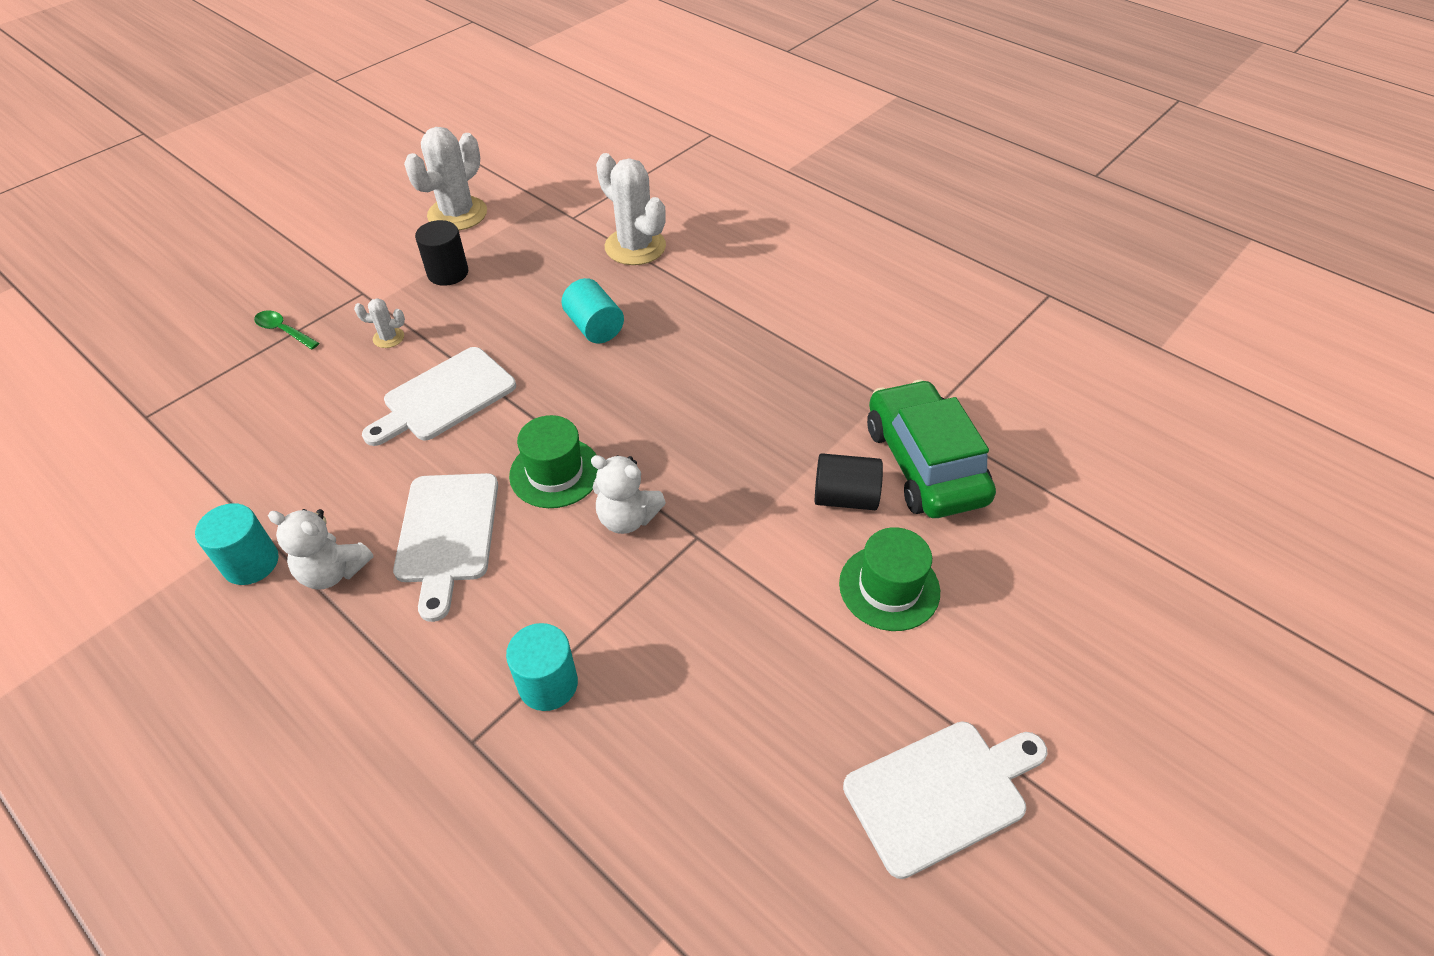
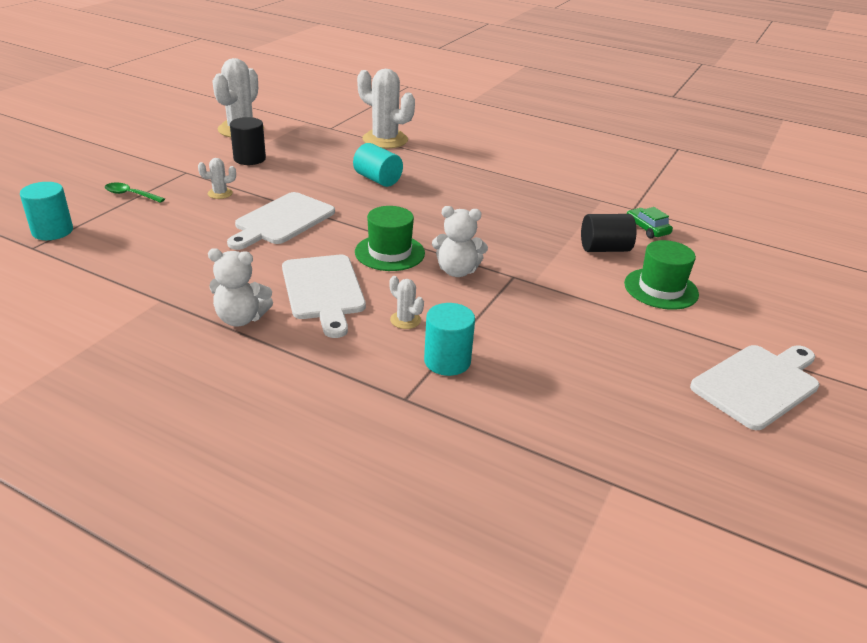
camera: 15 degrees left, 15 degrees down
(251, 563) = (168, 320): turquoise cylinder -> turquoise cylinder (52, 231)
(526, 601) = (405, 320): none -> white cactus
(924, 463) = (647, 229): green car -> green car, size x0.43

